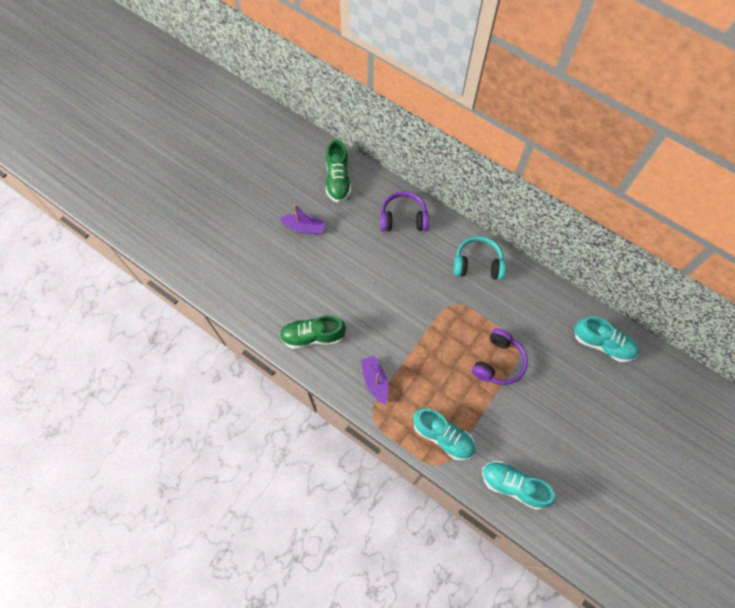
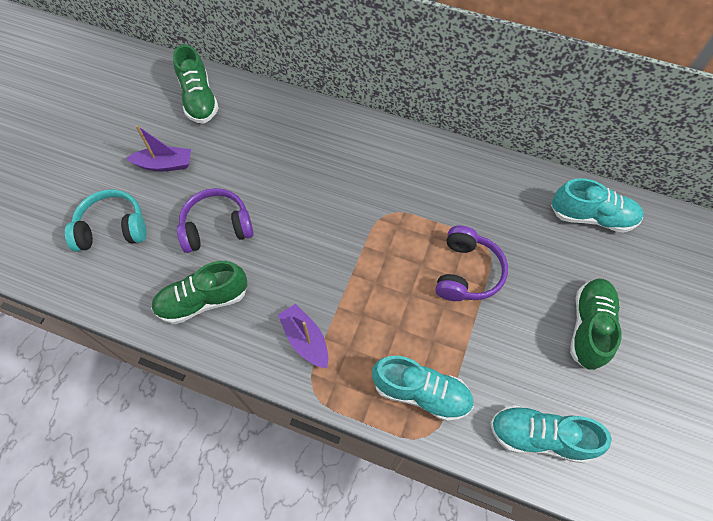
camera: 15 degrees left, 5 degrees down
(403, 218) = (294, 126): purple headphones -> purple headphones (217, 227)
(477, 264) = (404, 158): turquoise headphones -> turquoise headphones (112, 228)
(572, 423) = (589, 327): none -> green shoe

